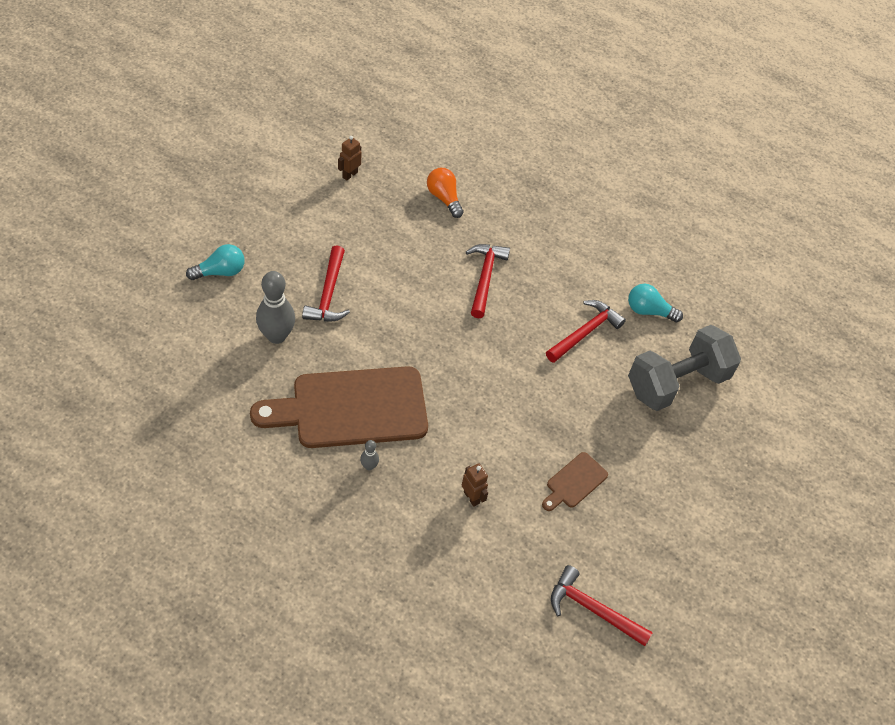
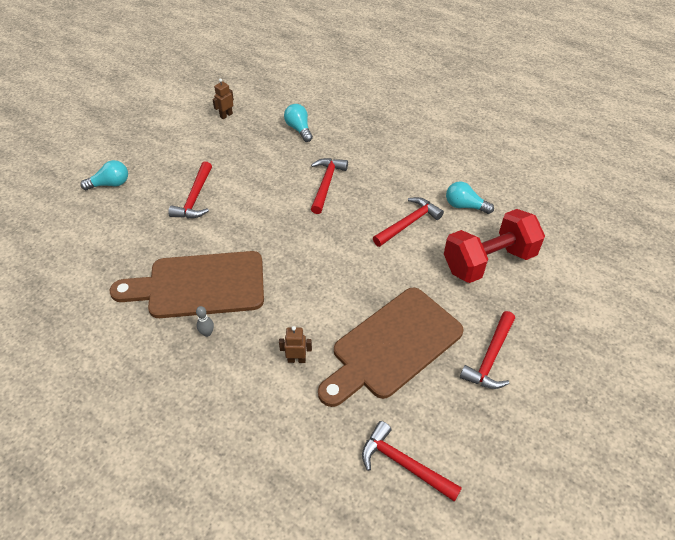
camera: 10 degrees right, 5 degrees down
(276, 336) = (146, 230): grey bowling pin -> none
(444, 198) = (299, 129): orange light bulb -> turquoise light bulb
(471, 497) = (296, 359): brown robot -> brown robot turned 60 degrees counterclockwise
(574, 482) = (392, 345): brown cutting board -> brown cutting board, size x2.29
(676, 382) = (488, 261): grey dumbbell -> red dumbbell
(679, 496) = (490, 357): none -> red hammer

